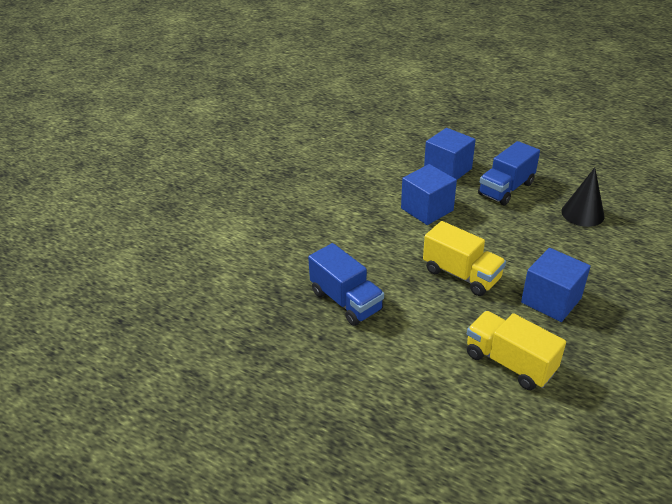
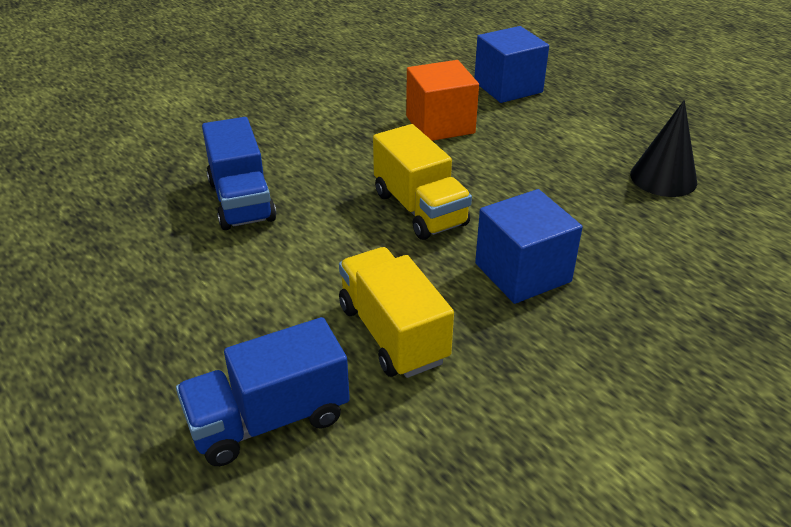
camera: 20 degrees right, 0 degrees up
(427, 209) = (440, 124): blue cube -> orange cube
(506, 189) = (572, 125): blue truck -> blue truck (269, 419)

